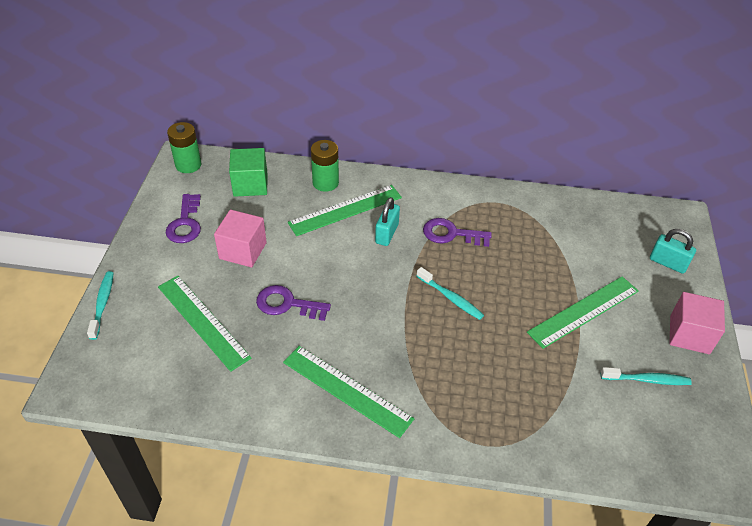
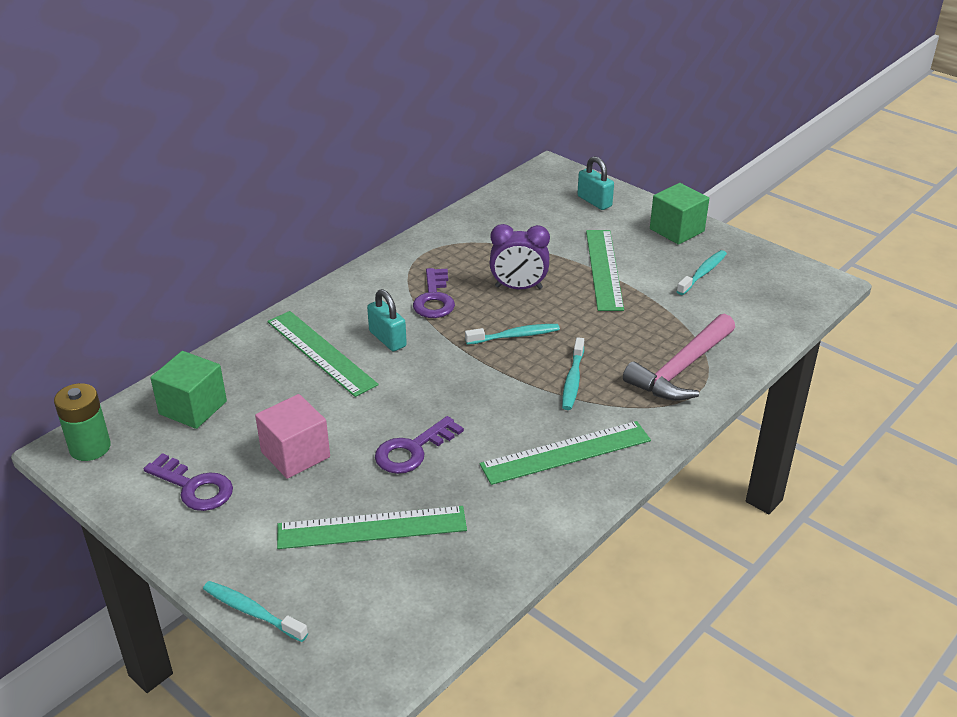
camera: 55 degrees left, 10 degrees down
(325, 183) = (261, 349): green battery -> none
(345, 210) = (321, 352): green ruler -> green ruler turned 45 degrees counterclockwise
(430, 356) = (573, 380): none -> turquoise toothbrush
(451, 234) = (434, 298): purple key -> purple key turned 45 degrees counterclockwise
(504, 420) = (681, 369): none -> pink hammer
(508, 272) = (518, 288): none -> purple clock
(668, 263) = (594, 201): turquoise padlock -> turquoise padlock turned 75 degrees clockwise
(689, 334) = (677, 230): pink cube -> green cube

